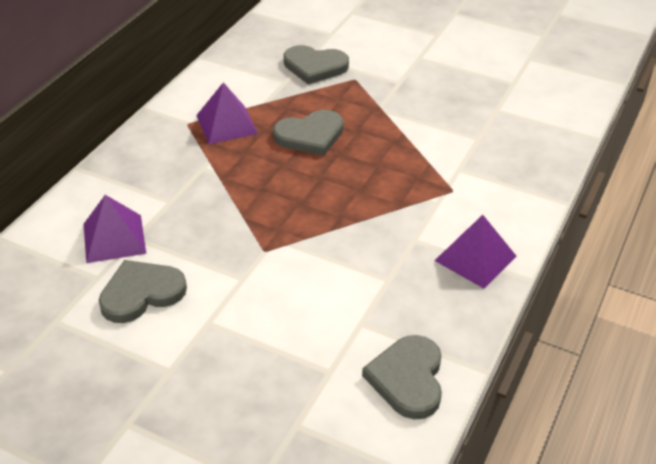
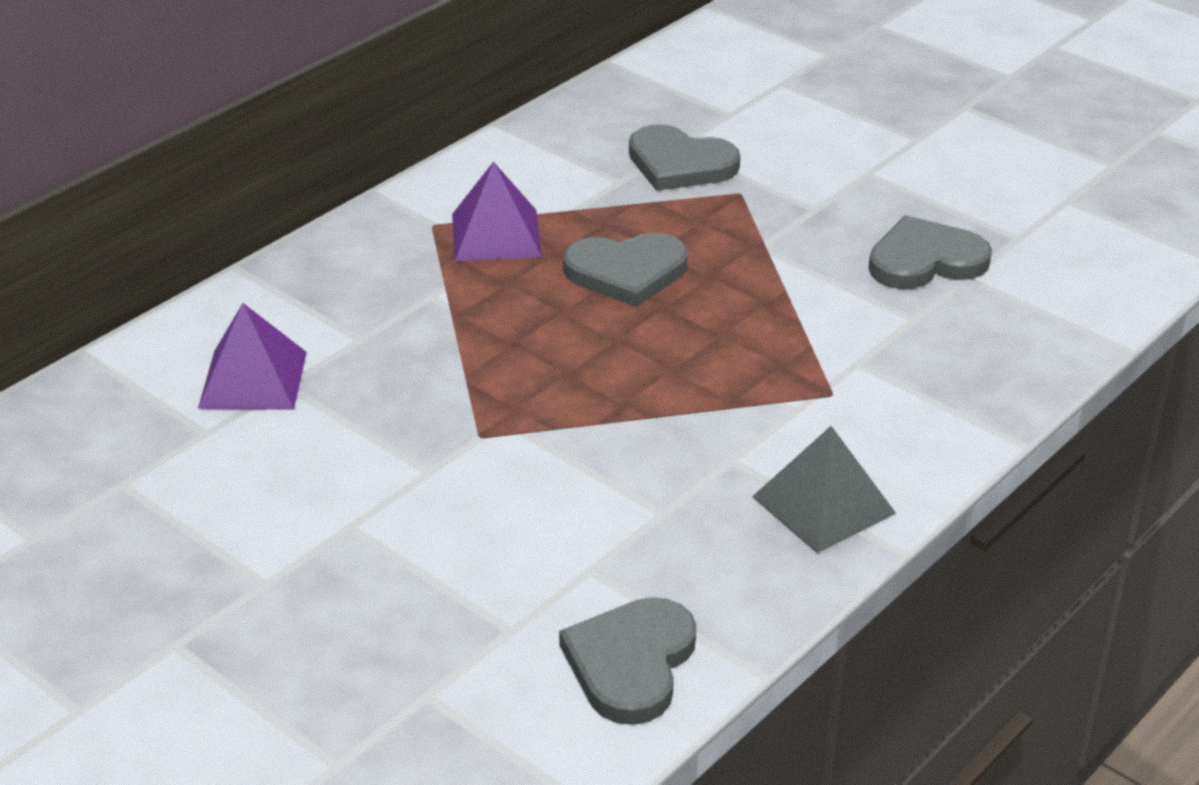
camera: 15 degrees right, 5 degrees down
(141, 293) = (264, 466): grey heart -> grey heart (925, 260)
(475, 258) = (824, 505): purple pyramid -> grey pyramid

